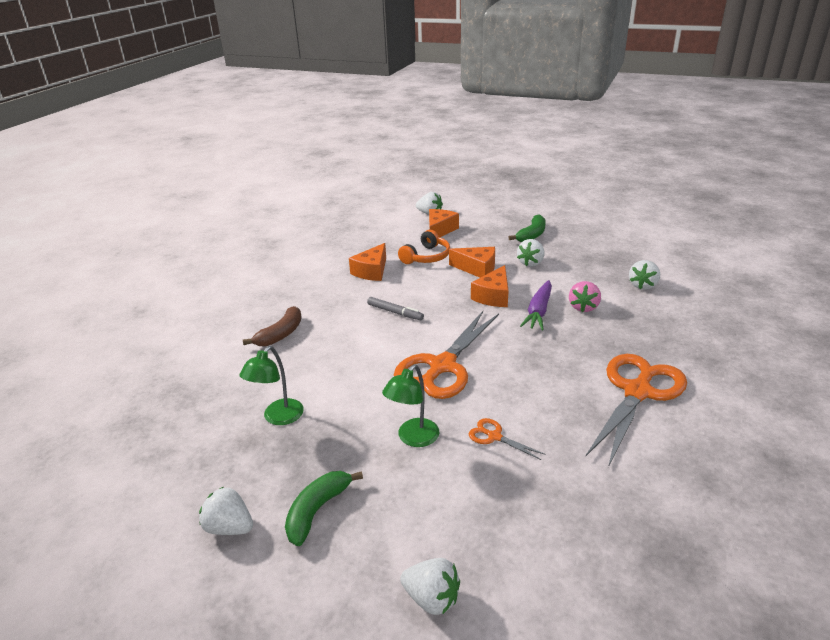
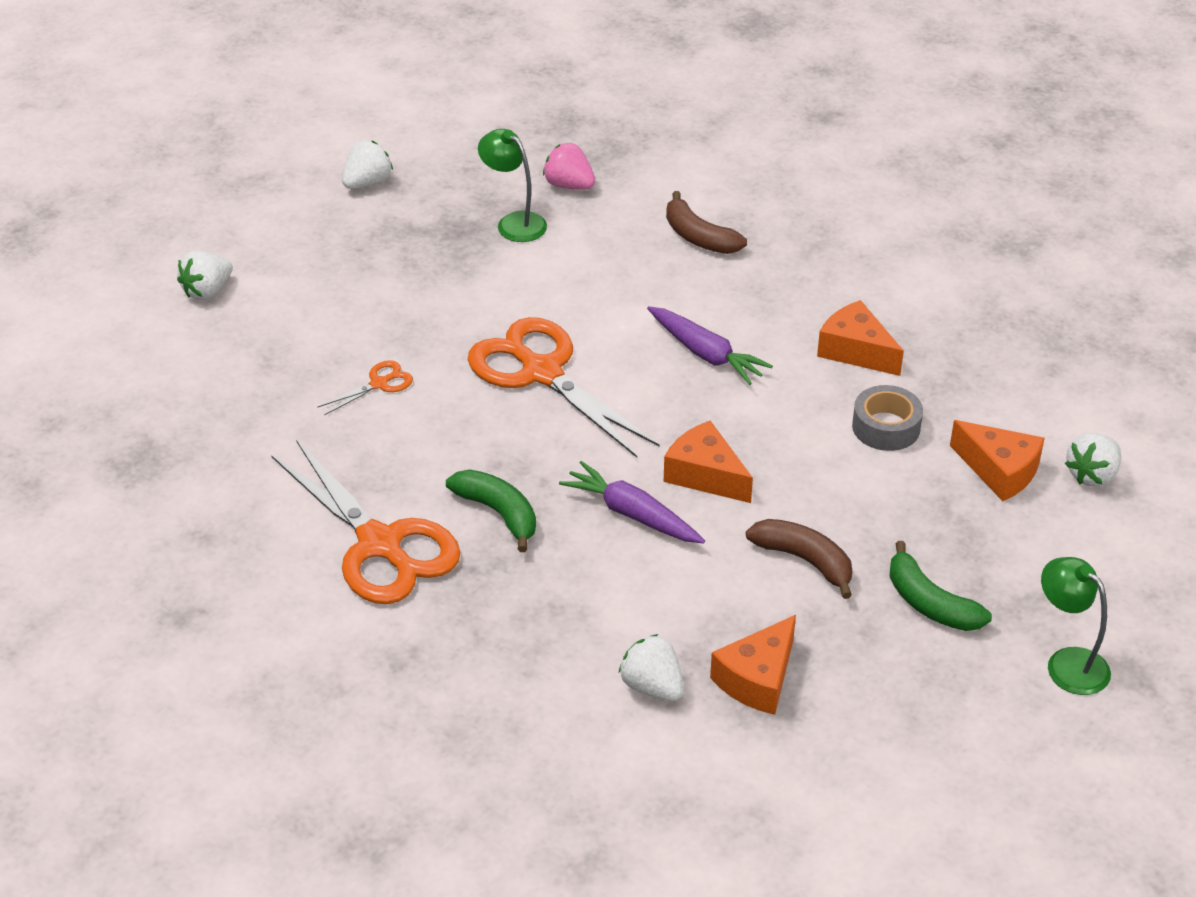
camera: 105 degrees right, 10 degrees up
(317, 510) = (353, 237): green banana -> green banana (498, 513)
(395, 312) = (706, 354): grey marker -> purple carrot
(413, 438) = (416, 319): green lamp -> green lamp (1067, 663)
(426, 257) = (886, 427): orange headphones -> grey tape
(477, 269) = (811, 481): orange cheese -> orange cheese (757, 679)
(531, 263) = (805, 560): white strawberry -> brown banana
(583, 307) = (618, 574): pink strawberry -> pink strawberry (569, 185)

